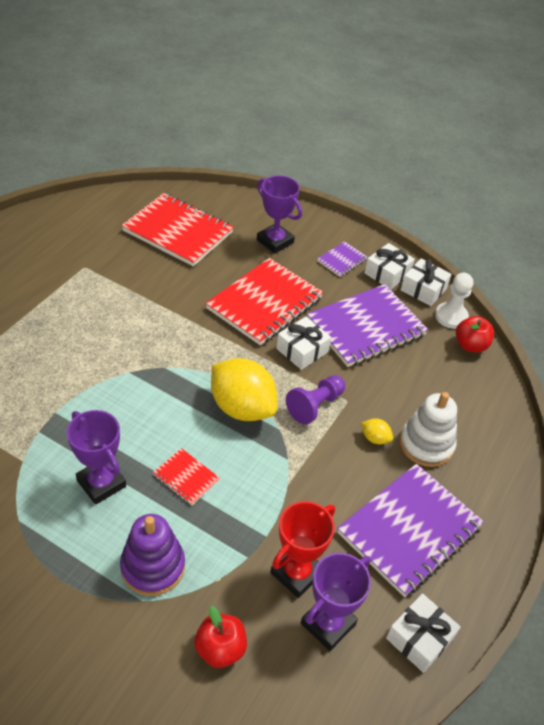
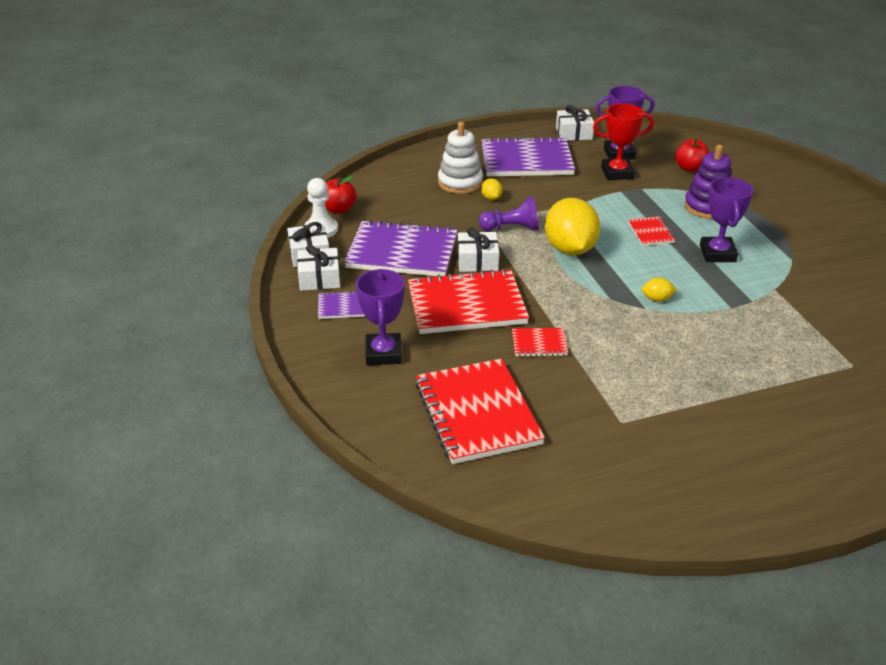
camera: 135 degrees left, 10 degrees down
(125, 387) = (657, 299): none -> yellow lemon
(183, 297) = (539, 344): none -> red notebook

